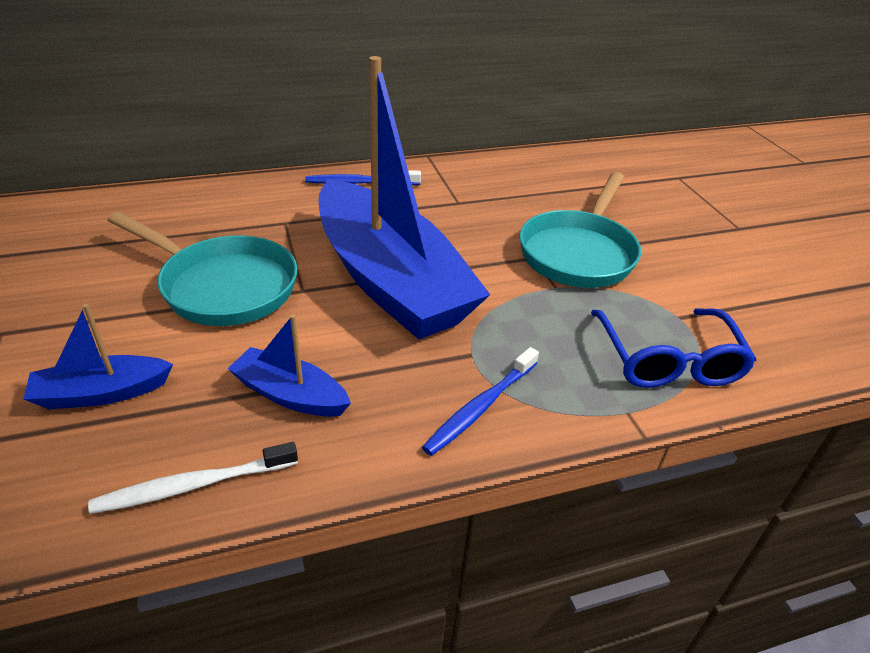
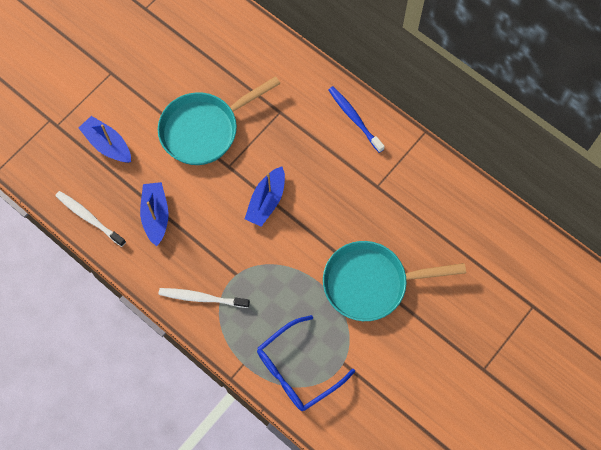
camera: 60 degrees right, 30 degrees up
(223, 286) = (204, 129): turquoise pan -> turquoise pan turned 60 degrees clockwise
(390, 281) = (266, 201): blue boat -> blue boat, size x0.42
(480, 407) = (201, 298): blue toothbrush -> white toothbrush

